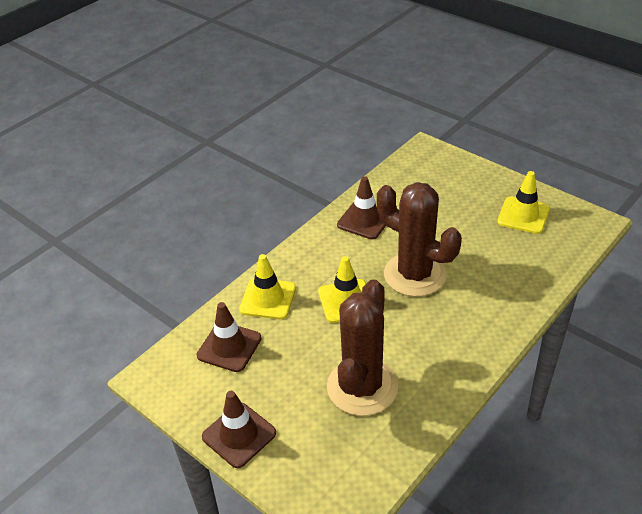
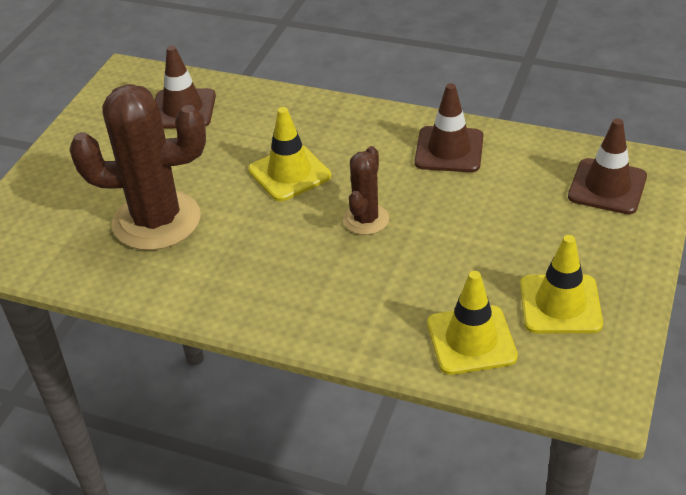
camera: 70 degrees right, 0 degrees up
(239, 435) = (67, 152): brown traffic cone -> brown traffic cone (607, 187)
(268, 299) = (266, 113): yellow traffic cone -> yellow traffic cone (471, 340)
(415, 274) = (366, 219): brown cactus -> brown cactus, size x0.52

